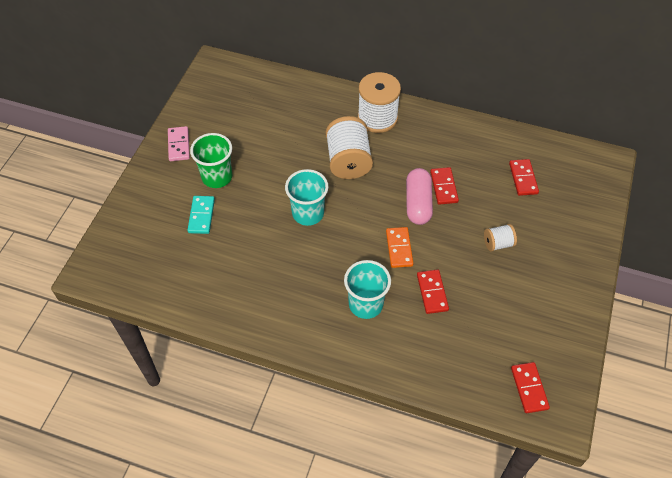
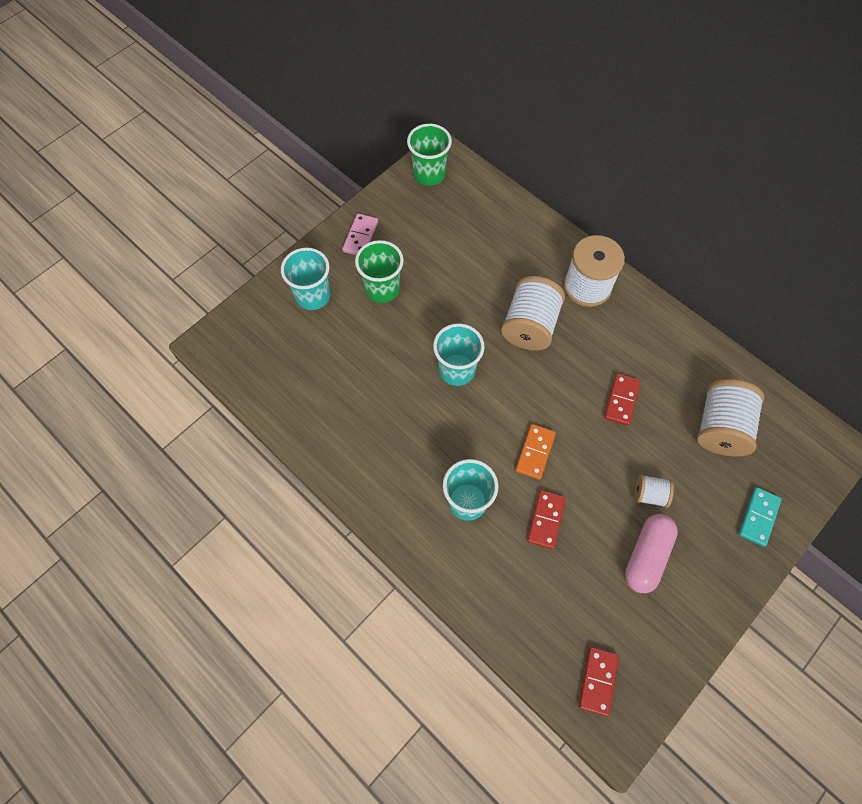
camera: 25 degrees right, 10 degrees up
(161, 203) = (313, 296): none -> turquoise cup
(201, 216) = (346, 327): turquoise domino -> turquoise domino (758, 517)
(212, 81) = (429, 174): none -> green cup
(418, 203) = (582, 408): pink capsule -> pink capsule (646, 556)
(523, 178) = (720, 428): red domino -> white spool

